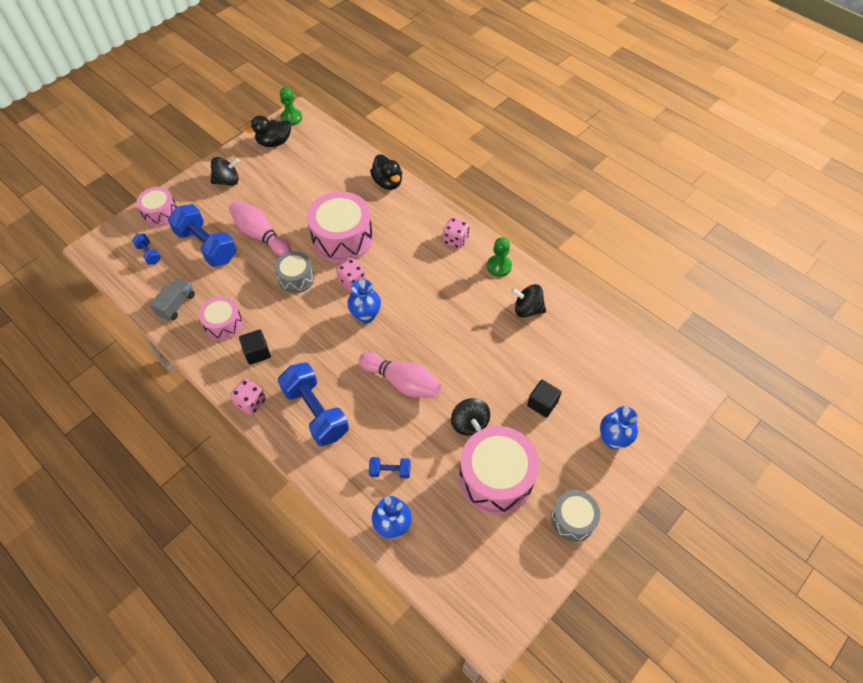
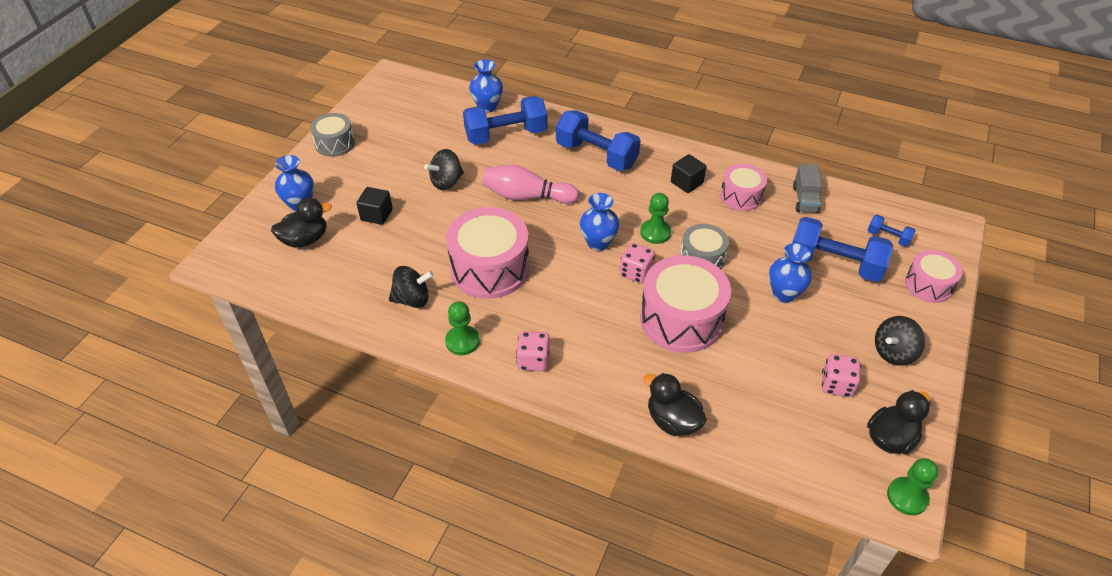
camera: 160 degrees right, 10 degrees down
(251, 402) = (661, 147): pink dice -> pink dice (836, 385)
(261, 235) = (784, 294): pink bowling pin -> blue vase
(316, 311) = (655, 232): none -> green pawn
(390, 471) = (506, 135): blue dumbbell -> blue dumbbell, size x2.12
(469, 423) = (446, 182): black spinning top -> black spinning top turned 90 degrees counterclockwise
(496, 478) = (409, 152): pink drum -> pink drum (490, 268)
(609, 395) = (305, 239): none -> black duck

